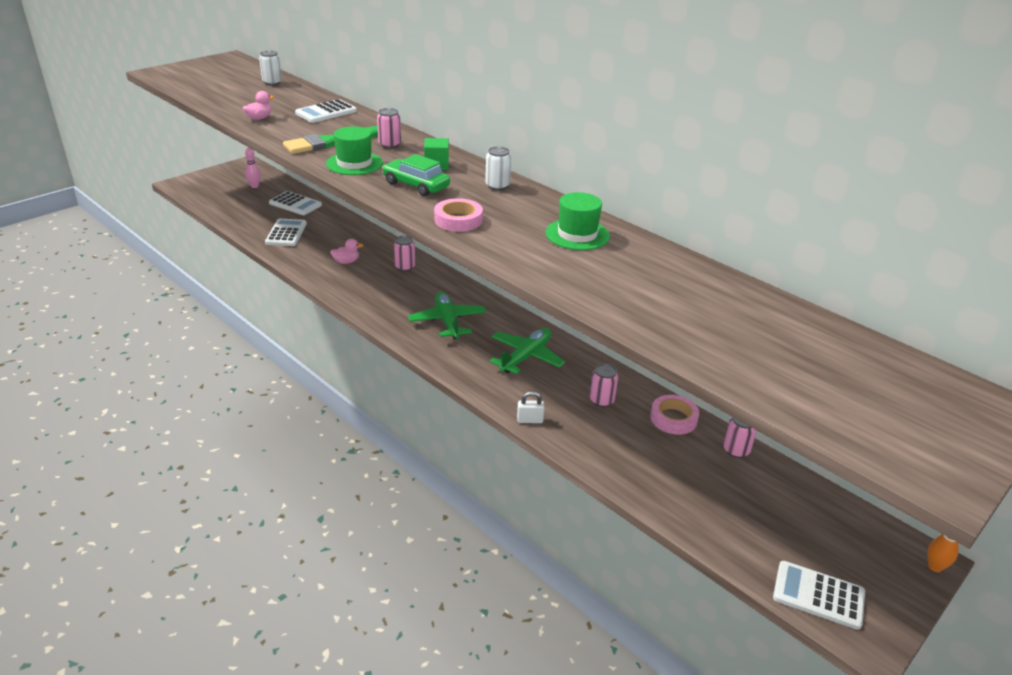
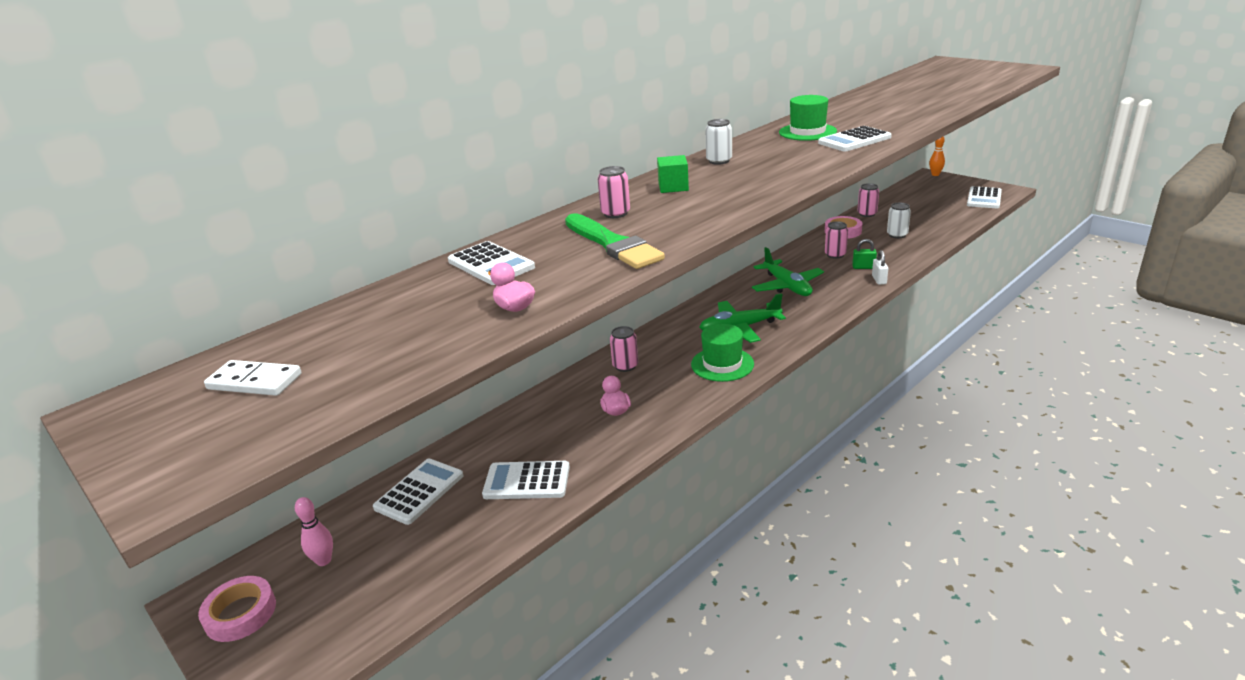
camera: 85 degrees left, 5 degrees down
(230, 76) = (255, 381): none -> white domino
(272, 82) = (321, 330): white can -> white can (897, 235)
(354, 163) = (682, 223): green hat -> green hat (722, 364)
(416, 185) = (733, 189): green car -> none
(458, 220) = (807, 167): pink tape -> pink tape (240, 613)
(526, 357) = (787, 286): green plane -> green plane turned 150 degrees counterclockwise
(535, 254) = (854, 140): none -> white calculator
(564, 415) = (863, 267): none -> green padlock

